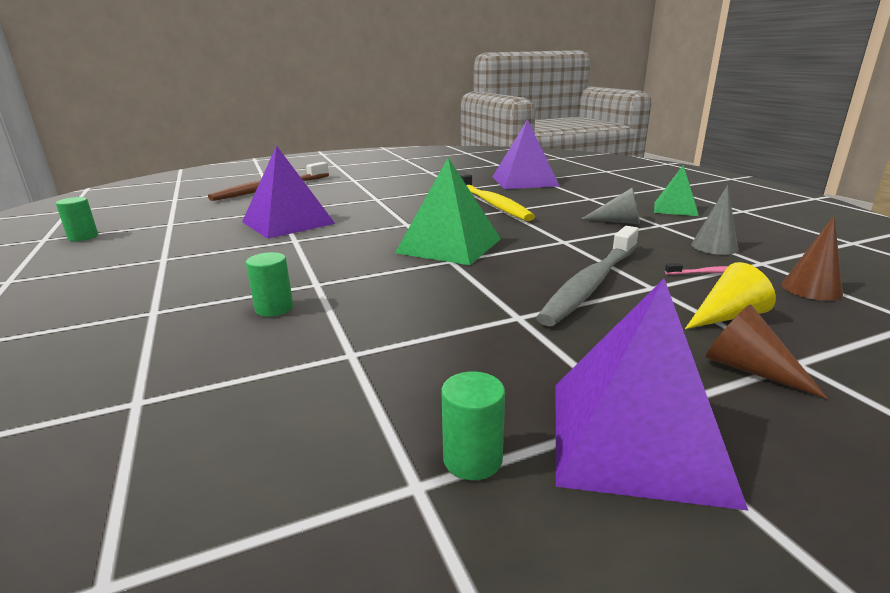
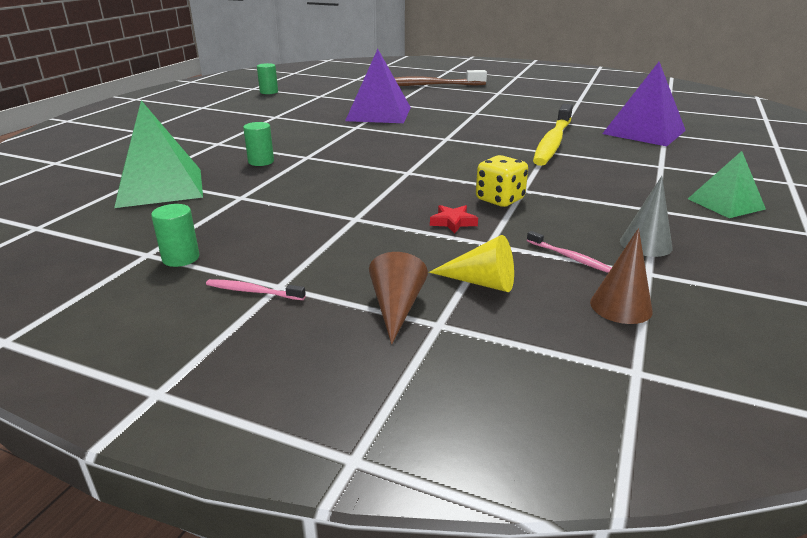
camera: 45 degrees right, 5 degrees up
(449, 245) = (433, 162): green pyramid -> green pyramid (160, 187)
(571, 254) = (500, 199): none -> yellow dice
(591, 283) = (453, 222): grey toothbrush -> red star
(618, 221) = (621, 193): grey cone -> none
(636, 437) = (253, 291): purple pyramid -> pink toothbrush

